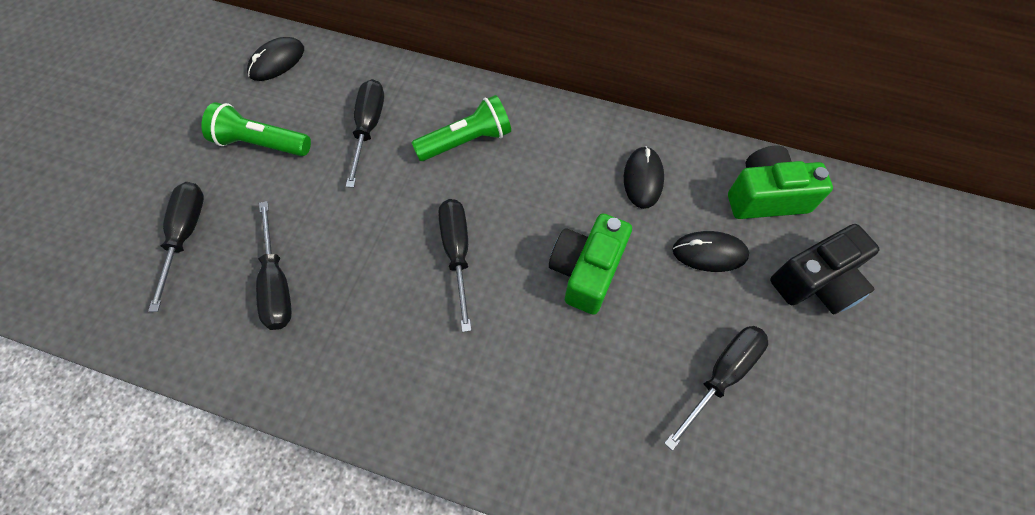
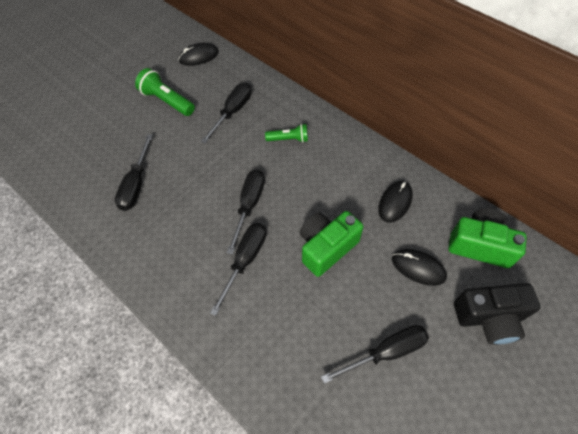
camera: 25 degrees right, 5 degrees down
(185, 235) = (101, 139): black screwdriver -> black screwdriver (245, 260)
(466, 141) = (289, 139): green flashlight -> green flashlight, size x0.64

